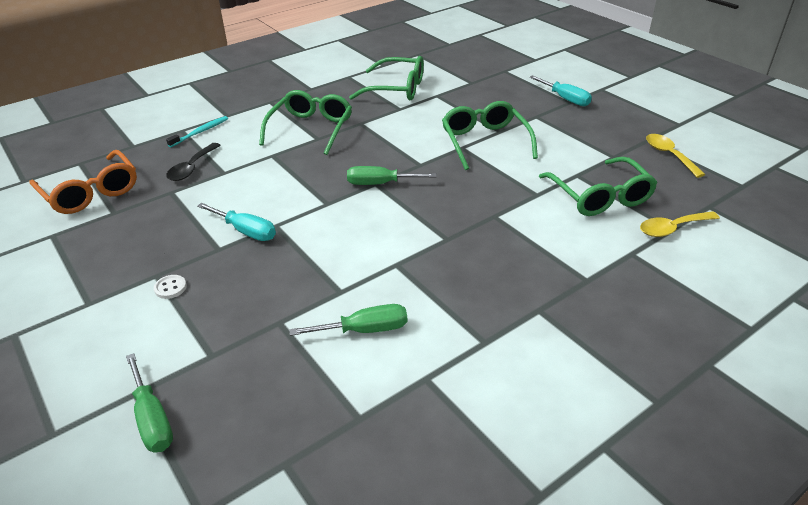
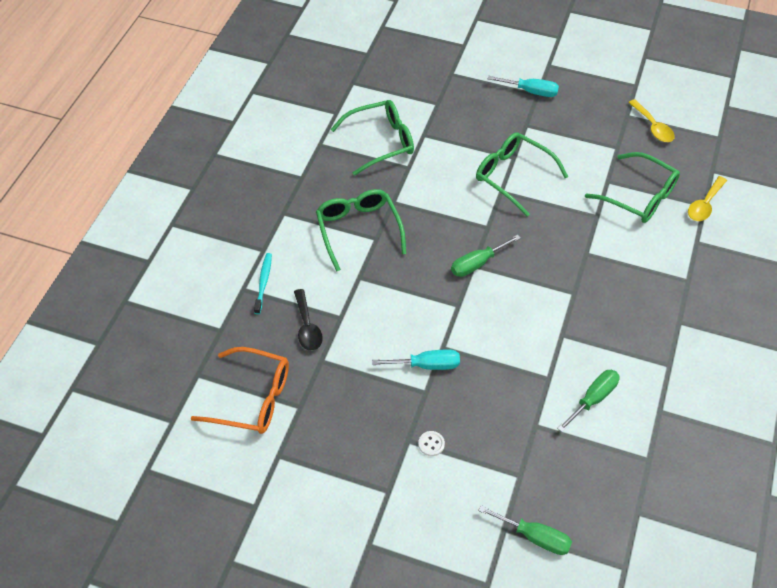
camera: 35 degrees left, 15 degrees up
(669, 155) = (653, 127): yellow spoon -> yellow spoon turned 150 degrees counterclockwise

